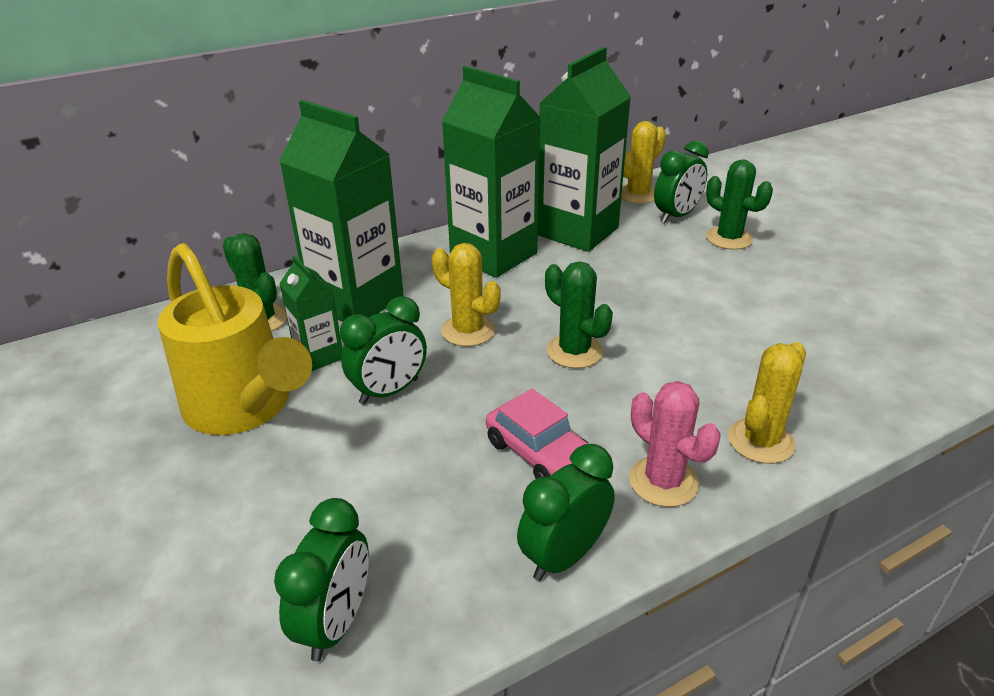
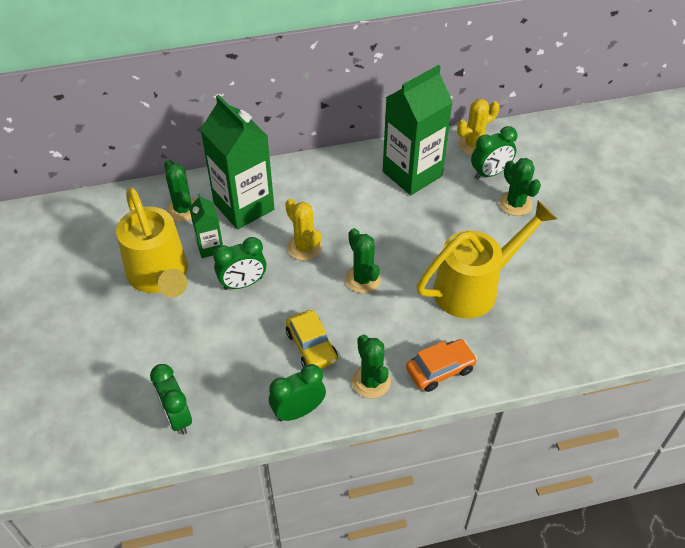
camera: 15 degrees right, 15 degrees up
(336, 623) = (177, 417): green clock -> green clock turned 120 degrees clockwise
(493, 255) = (345, 184): green carton -> none
(539, 453) = (311, 346): pink car -> yellow car
(663, 481) = (371, 381): pink cactus -> green cactus
(739, 332) = (474, 288): none -> yellow watering can
(760, 441) = (440, 370): yellow cactus -> orange car

